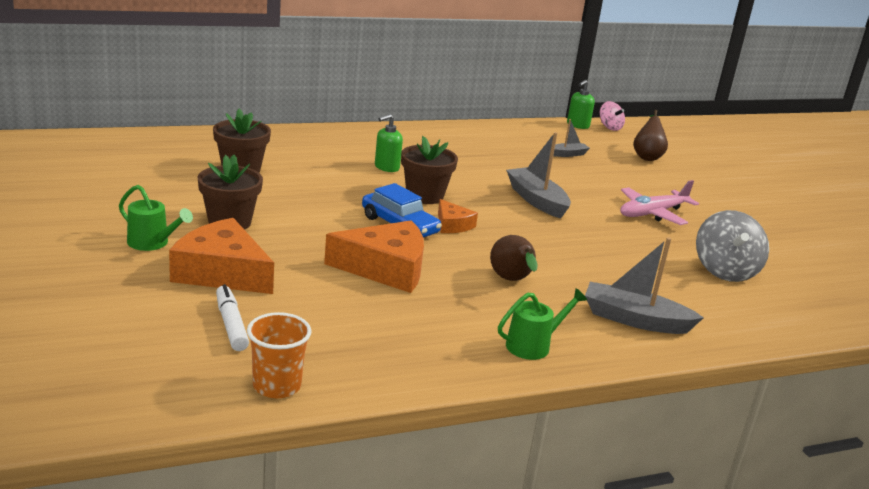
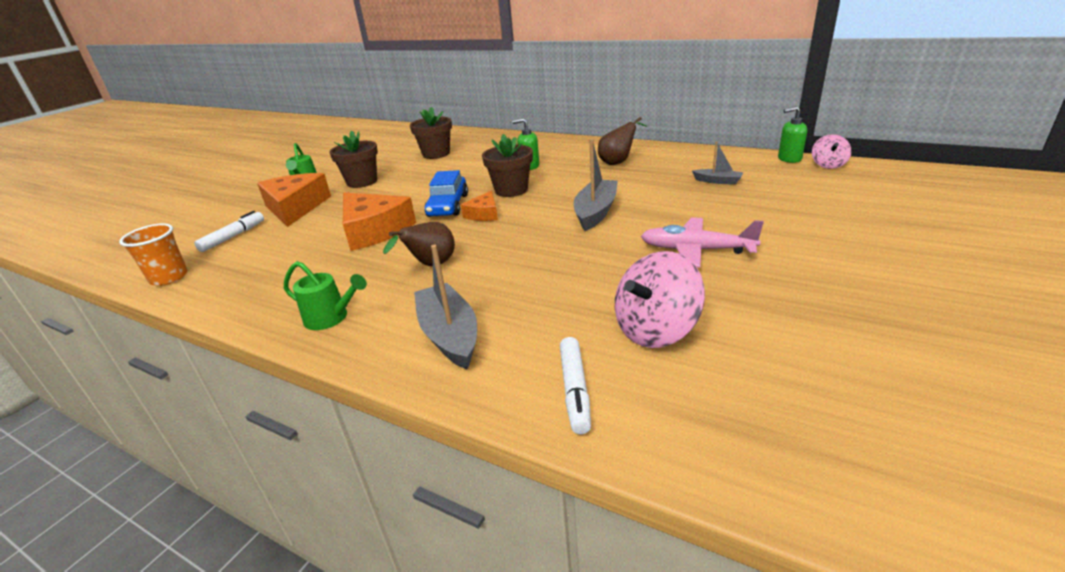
camera: 55 degrees right, 5 degrees up
(647, 157) = (816, 198): brown pear -> brown pear (618, 162)
(725, 271) = (656, 330): grey spinning top -> pink spinning top
(753, 317) = (574, 390): none -> white marker

